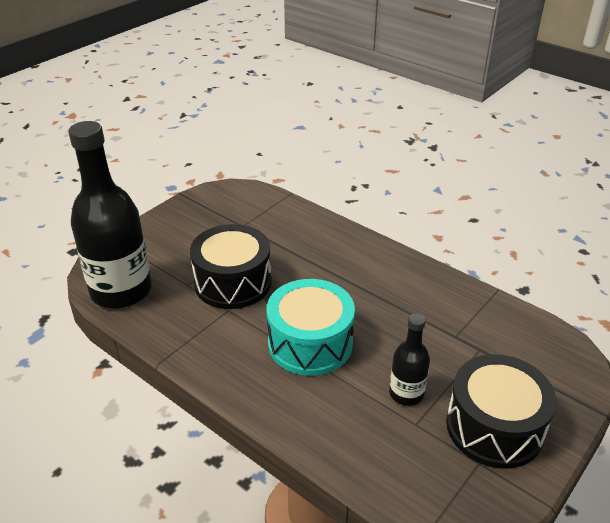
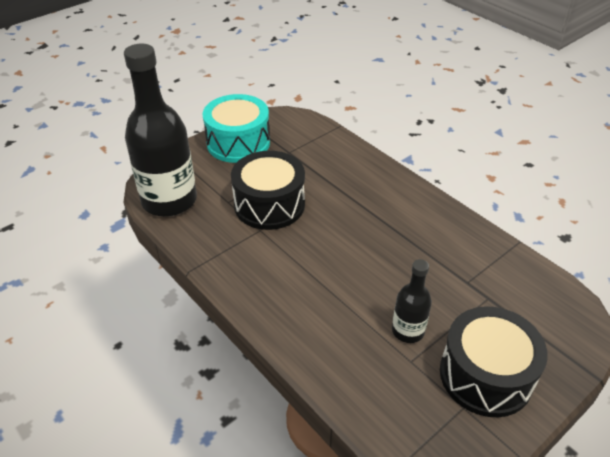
camera: 10 degrees right, 5 degrees up
(310, 343) = (328, 271): turquoise drum -> turquoise drum (238, 143)

